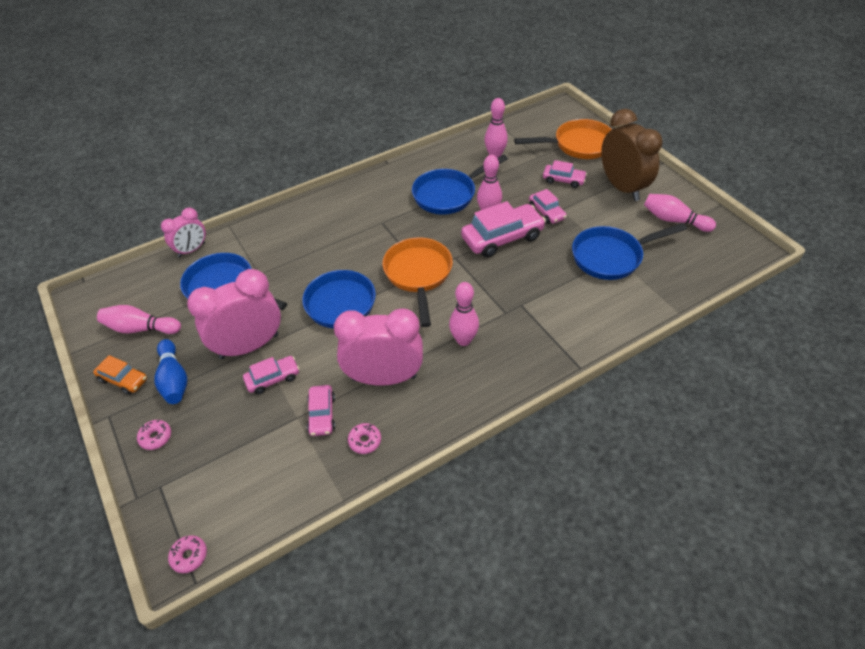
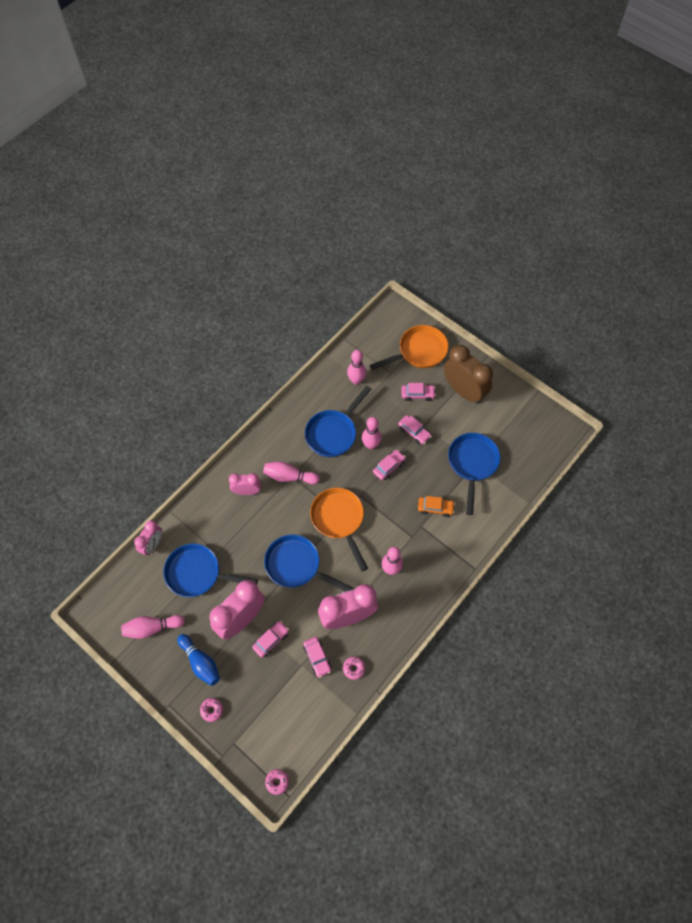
camera: 20 degrees left, 15 degrees up
(123, 379) = (163, 674): orange car -> orange car (435, 508)
(323, 225) = (247, 491): none -> pink clock
(502, 238) = (388, 467): pink car -> pink car, size x0.56
(611, 257) = (472, 464): blue pan -> blue pan turned 135 degrees clockwise
(673, 220) = (508, 416): pink bowling pin -> pink bowling pin (289, 476)

